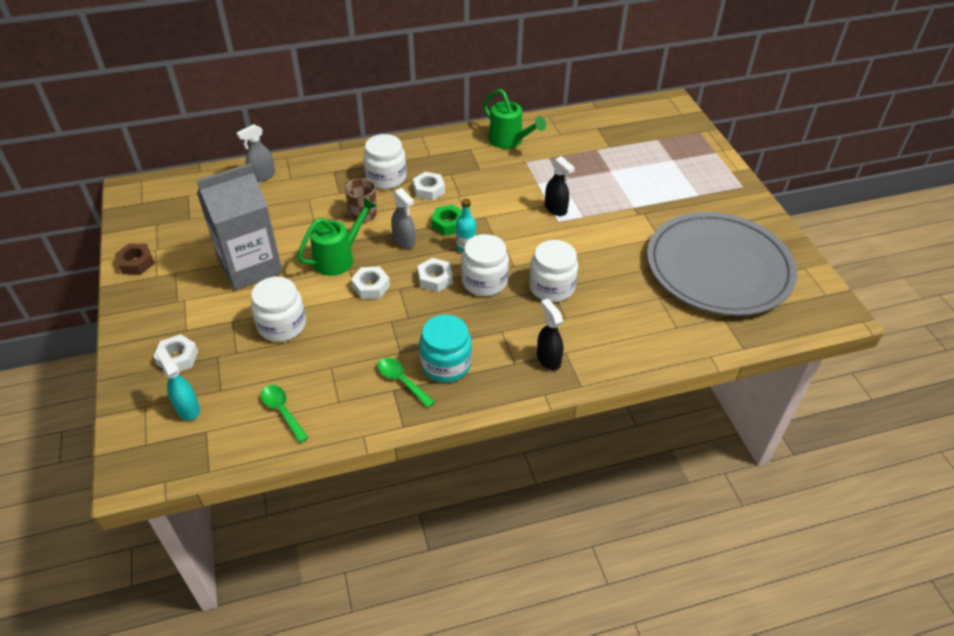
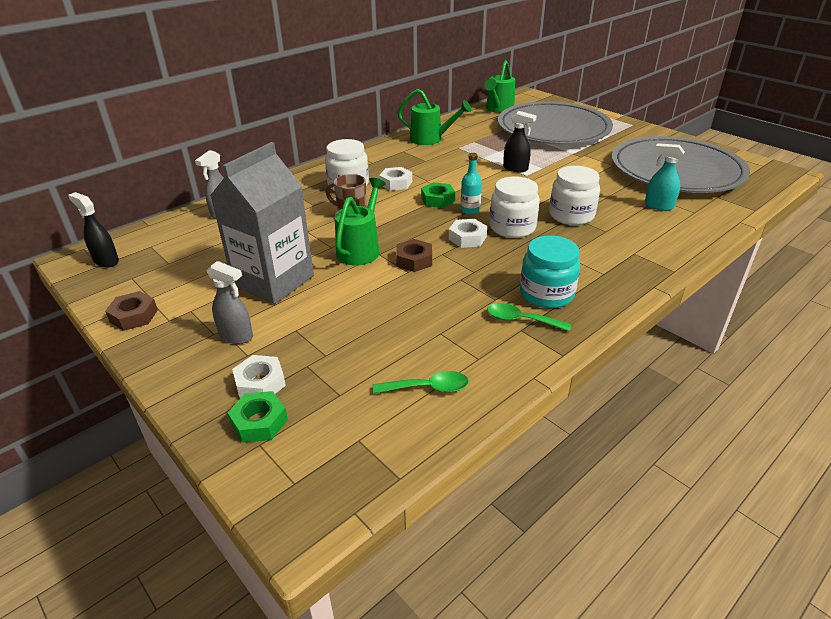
camera: 25 degrees left, 10 degrees down
(156, 389) = (259, 422): none -> green nut
(187, 408) = (316, 426): turquoise spray bottle -> turquoise spray bottle (658, 206)
(282, 325) = (354, 316): white jar -> none
(282, 411) = (428, 388): green spoon -> green spoon turned 150 degrees clockwise
(371, 286) = (414, 260): white nut -> brown nut
(404, 241) = (411, 221): grey spray bottle -> grey spray bottle (236, 336)
(548, 359) = (627, 262): black spray bottle -> black spray bottle (106, 261)
(617, 117) = (498, 109): none -> green watering can
(647, 165) = (553, 129): none -> grey plate

